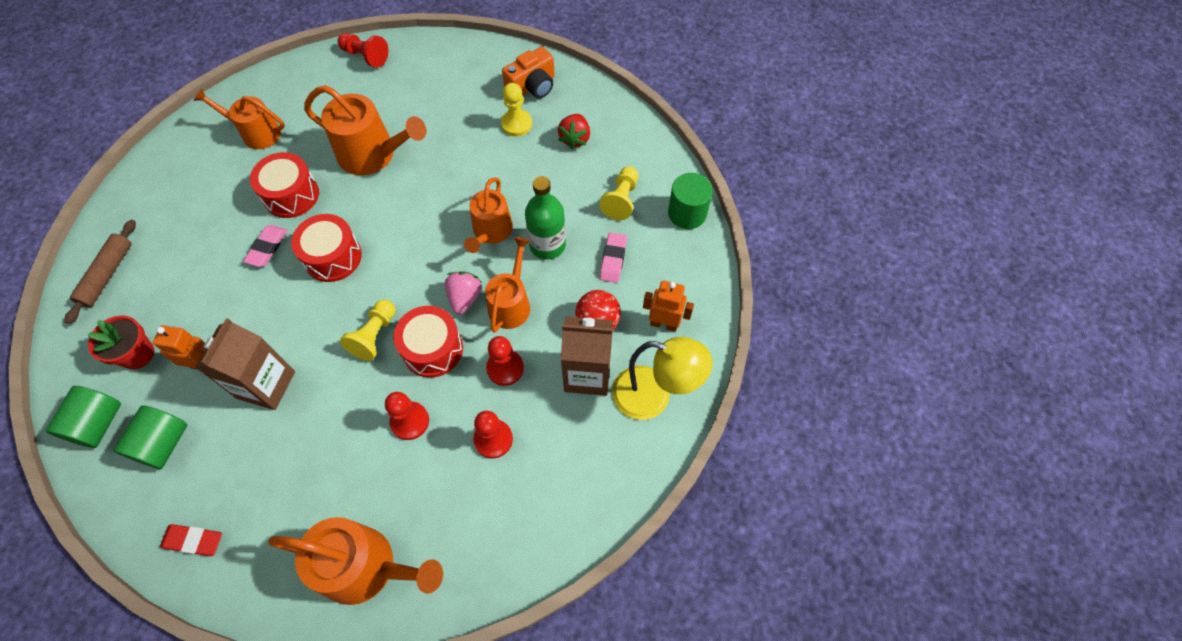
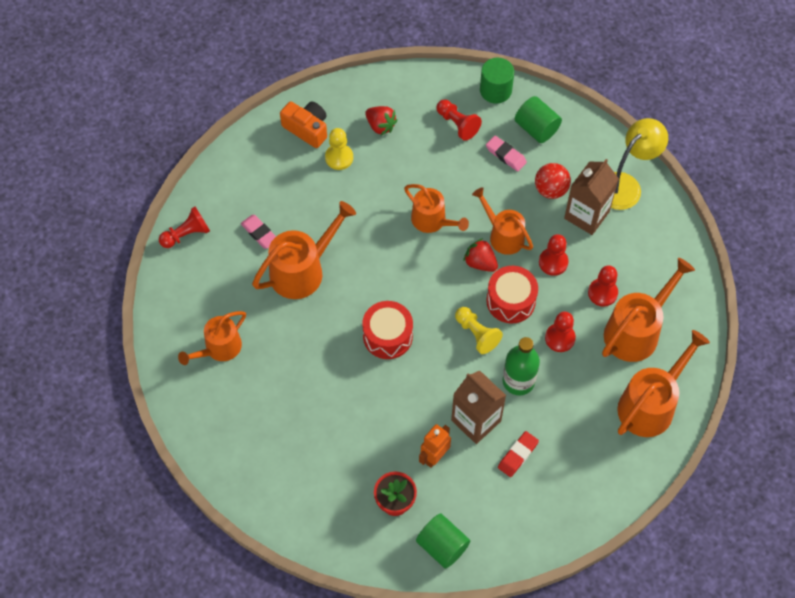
camera: 60 degrees left, 0 degrees up
(107, 275) = (301, 505): brown rolling pin -> none
(163, 443) = (485, 504): green cylinder -> green cylinder (536, 128)
(193, 541) = (574, 505): red eraser -> red eraser (517, 455)
(267, 248) = (349, 379): pink eraser -> pink eraser (259, 233)
(291, 195) = (306, 344): red drum -> none
(461, 502) = (636, 331): none -> orange watering can
(465, 298) = (480, 263): pink strawberry -> red strawberry
(532, 86) = (307, 129): orange camera -> orange camera turned 45 degrees counterclockwise
(547, 245) = (467, 190): green bottle -> green bottle (518, 381)
(621, 200) = (457, 124): yellow pawn -> red pawn
(664, 324) = (576, 151): orange robot -> none

